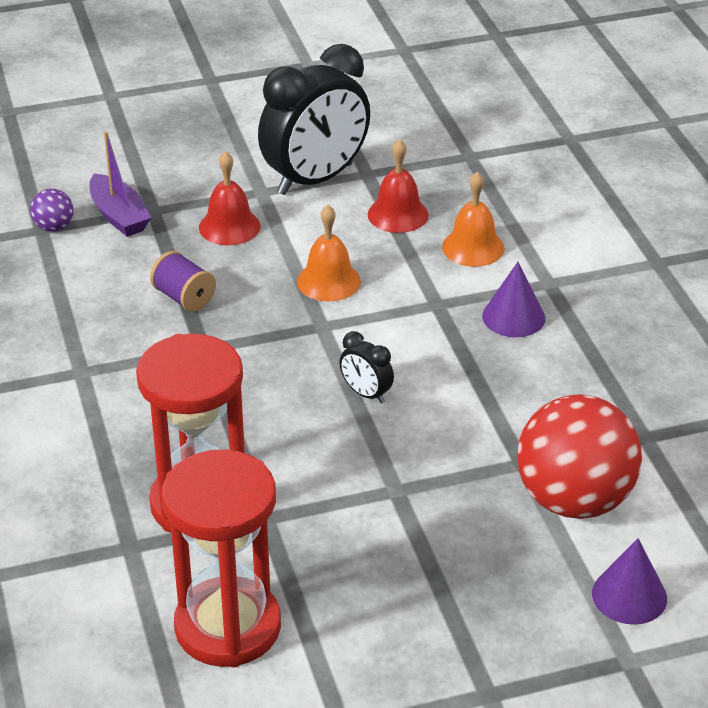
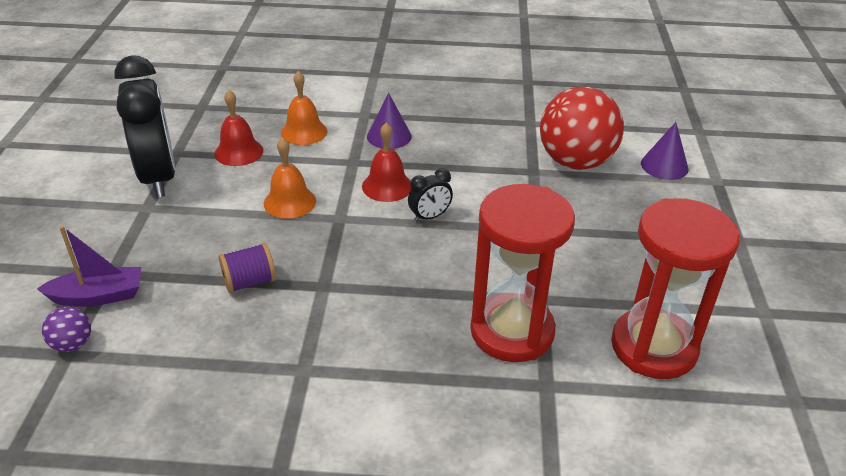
camera: 70 degrees left, 0 degrees up
(229, 226) = (177, 235): red bell -> red bell (387, 186)

